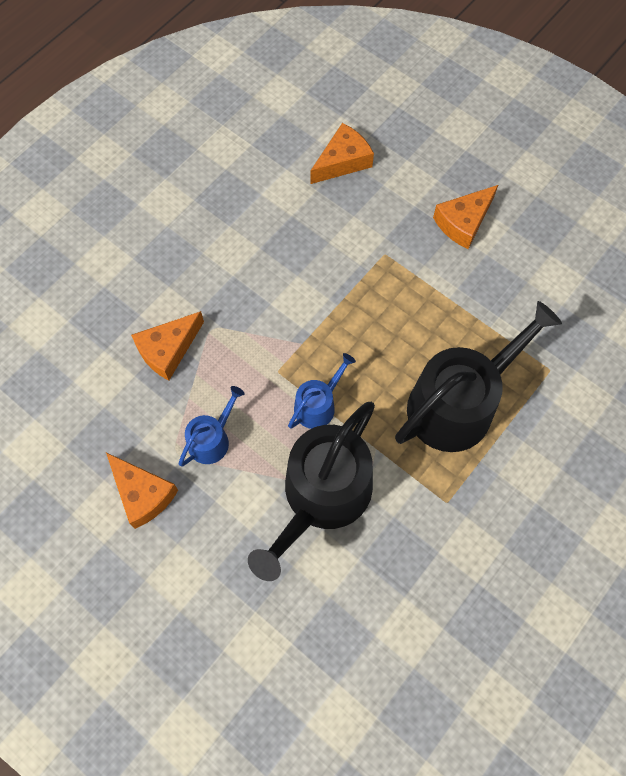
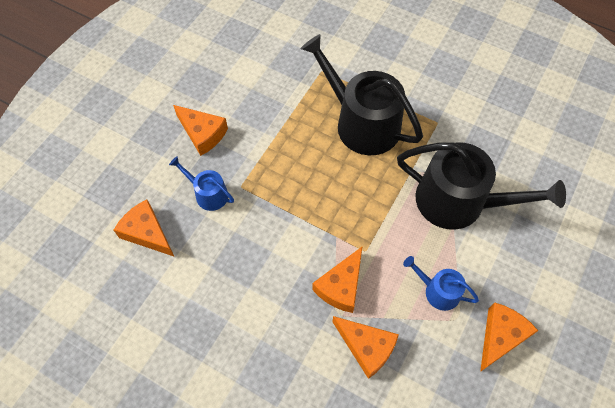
camera: 100 degrees left, 5 degrees down
(241, 337) = (341, 286): none -> orange cheese
(318, 405) = (387, 216): blue watering can -> blue watering can (208, 193)

